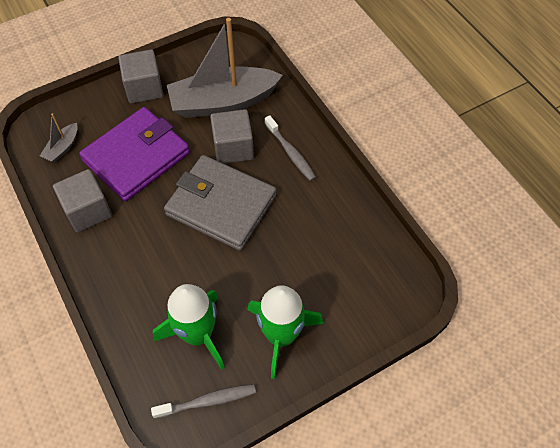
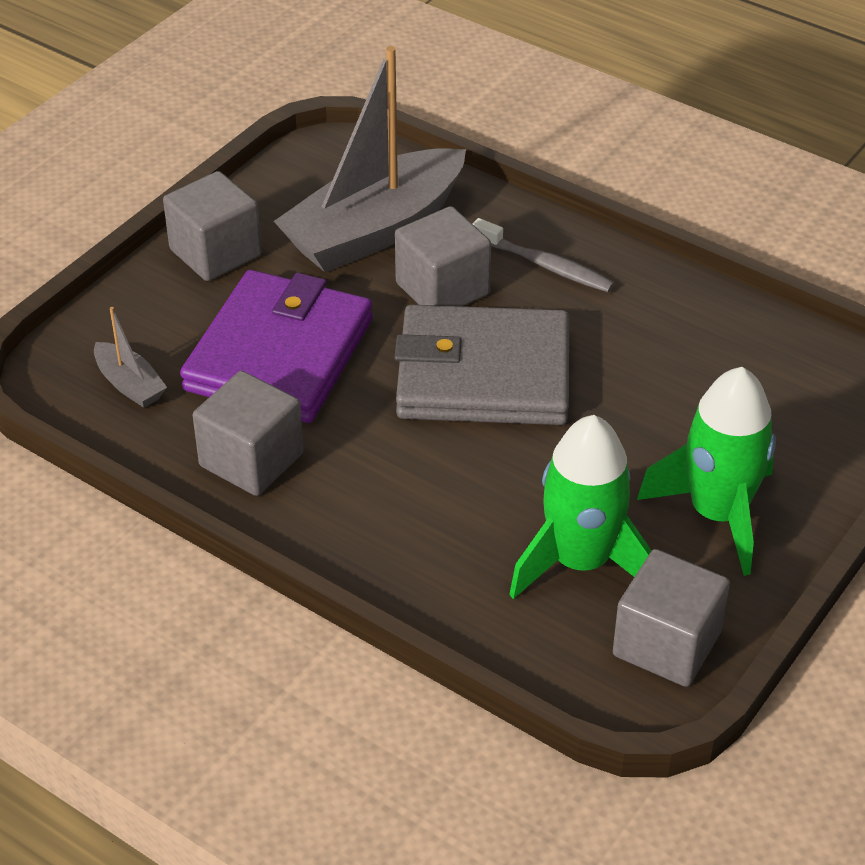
camera: 25 degrees left, 15 degrees down
(62, 148) = (129, 385): grey boat -> grey boat turned 45 degrees counterclockwise
(208, 401) = (666, 644): grey toothbrush -> grey cube

